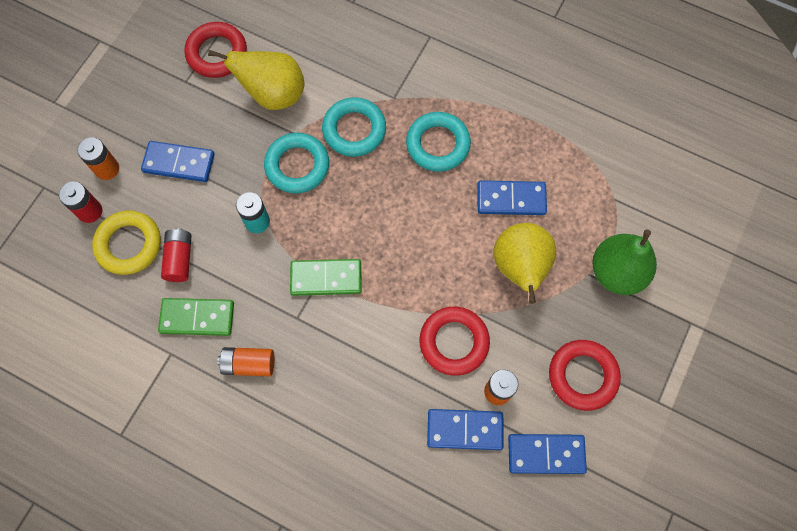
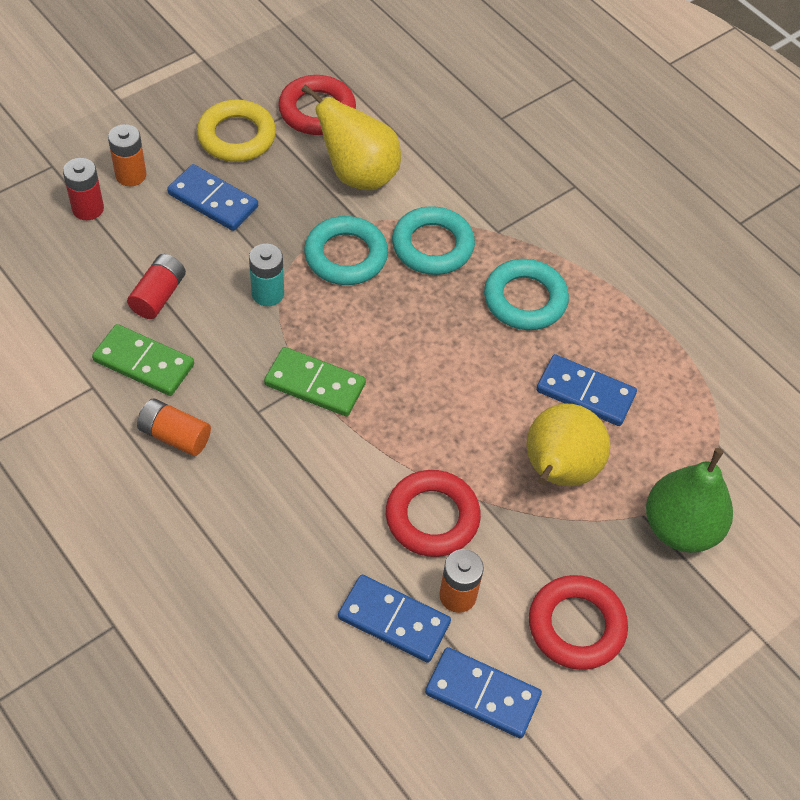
camera: 20 degrees right, 15 degrees down
(129, 244) = (111, 258): yellow ring -> yellow ring (236, 136)

